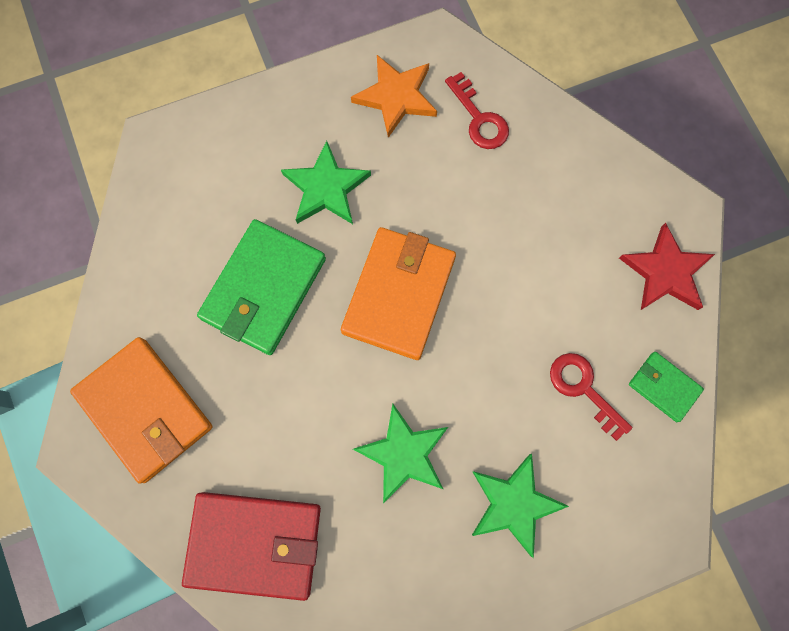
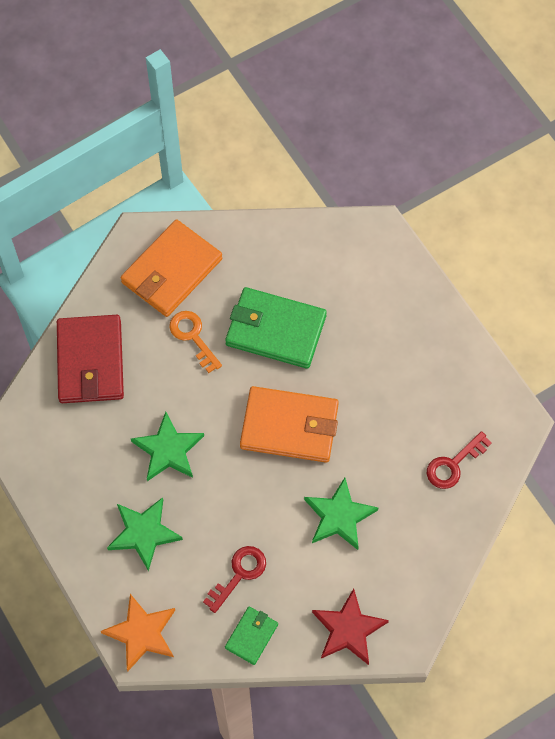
camera: 80 degrees right, 10 degrees down
(249, 396) = (193, 337): none -> orange key
(326, 188) = (366, 358): green star -> green star (339, 516)
(396, 97) = (458, 397): orange star -> orange star (141, 633)

